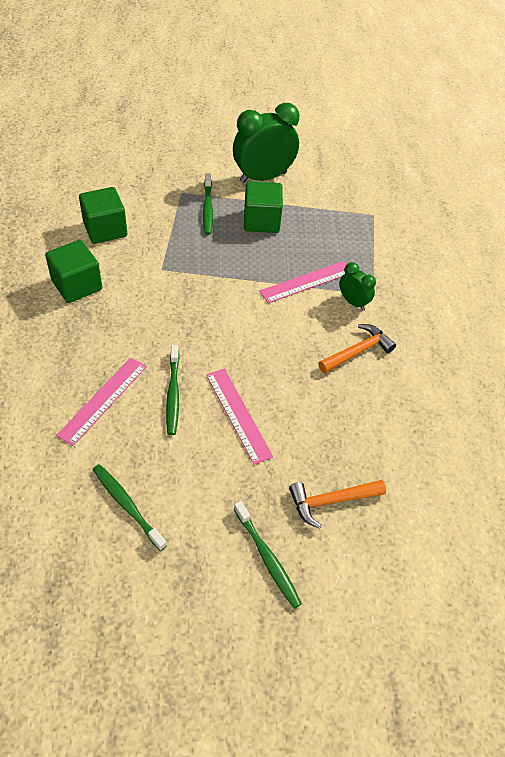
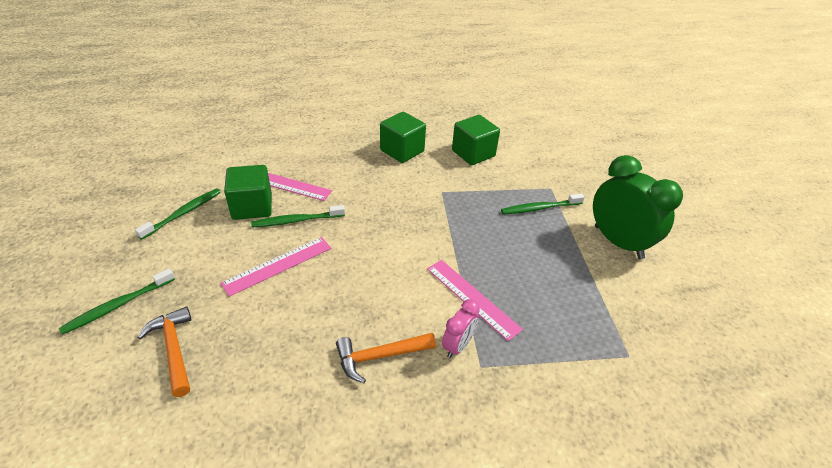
camera: 80 degrees right, 10 degrees down
(261, 221) = (546, 249): green cube -> green cube (252, 207)
(353, 302) = (458, 345): green clock -> pink clock
(357, 351) = (380, 356): orange hammer -> orange hammer turned 120 degrees clockwise

